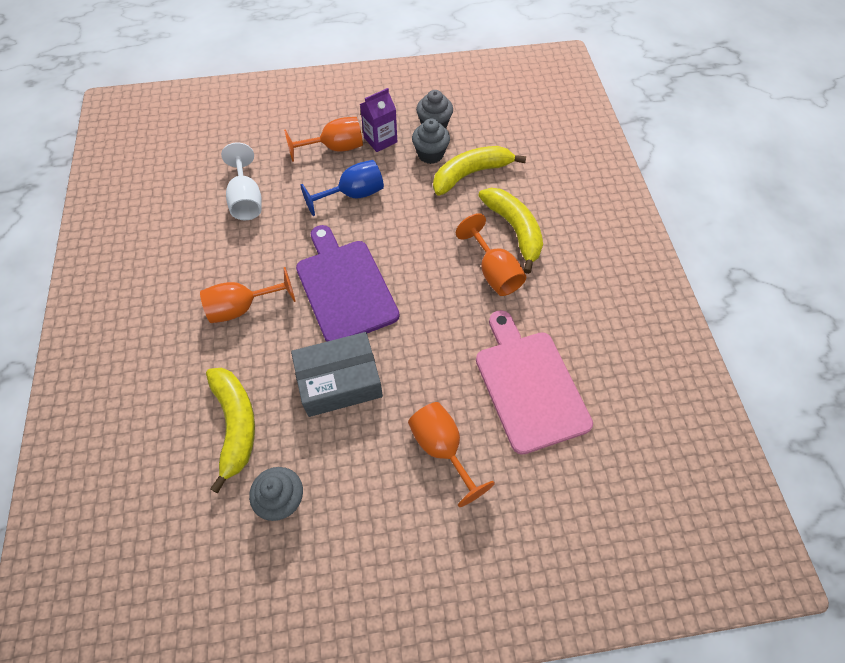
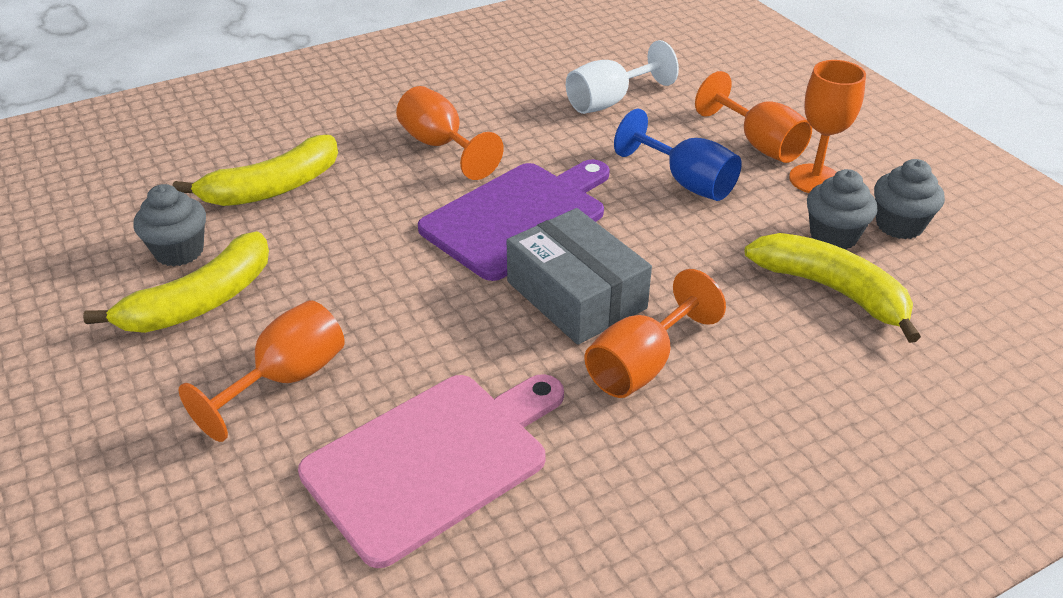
camera: 70 degrees right, 20 degrees down
(339, 381) = (363, 252): grey box -> grey box (576, 295)
(380, 140) = (815, 179): purple carton -> orange goblet
(514, 230) = (751, 372): yellow banana -> yellow banana (201, 302)

